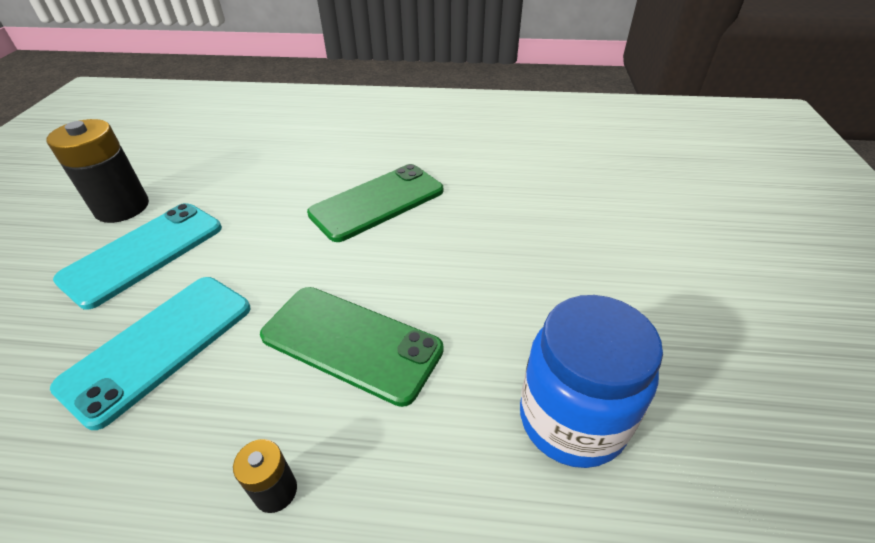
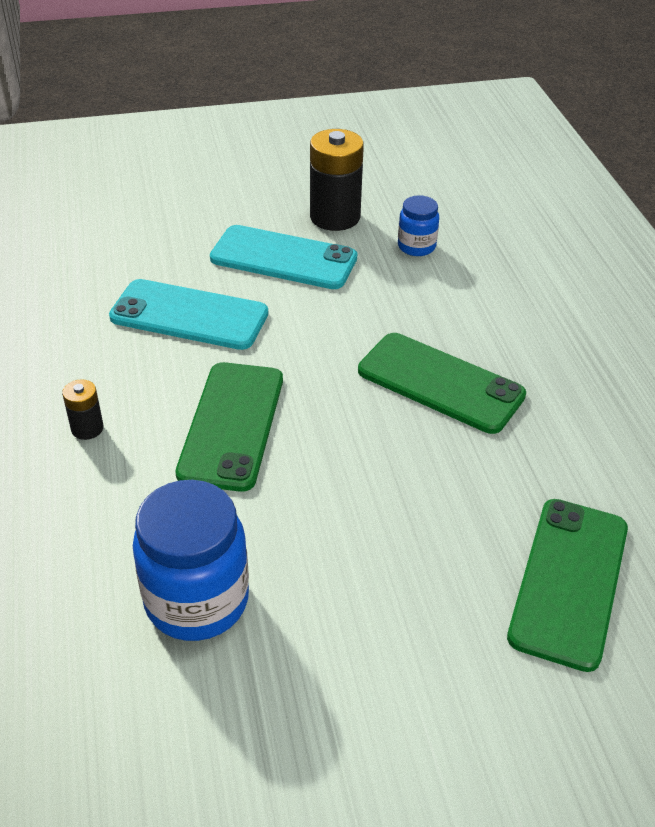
camera: 70 degrees right, 0 degrees up
(212, 174) = (416, 246): none -> blue jar
(585, 197) = (568, 581): none -> green phone

